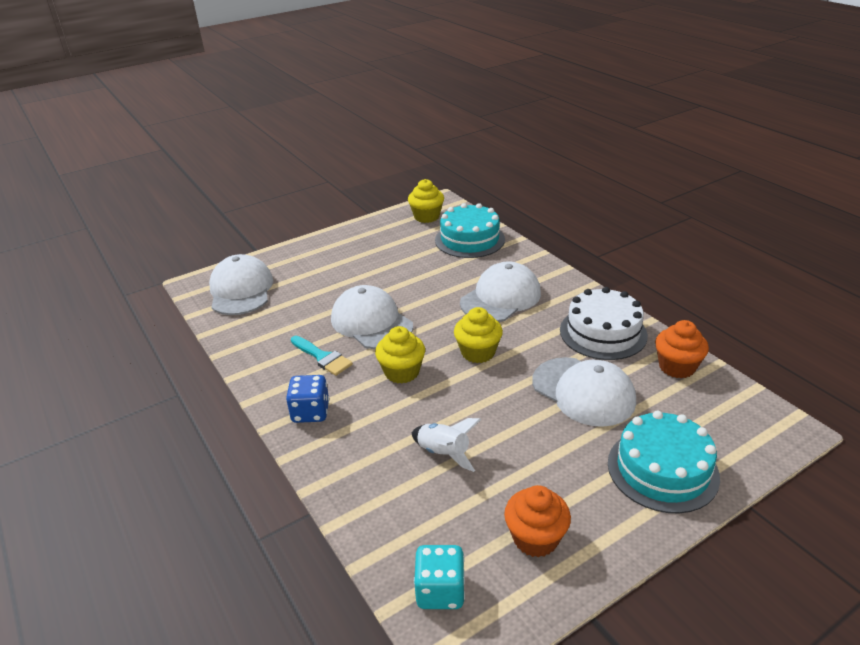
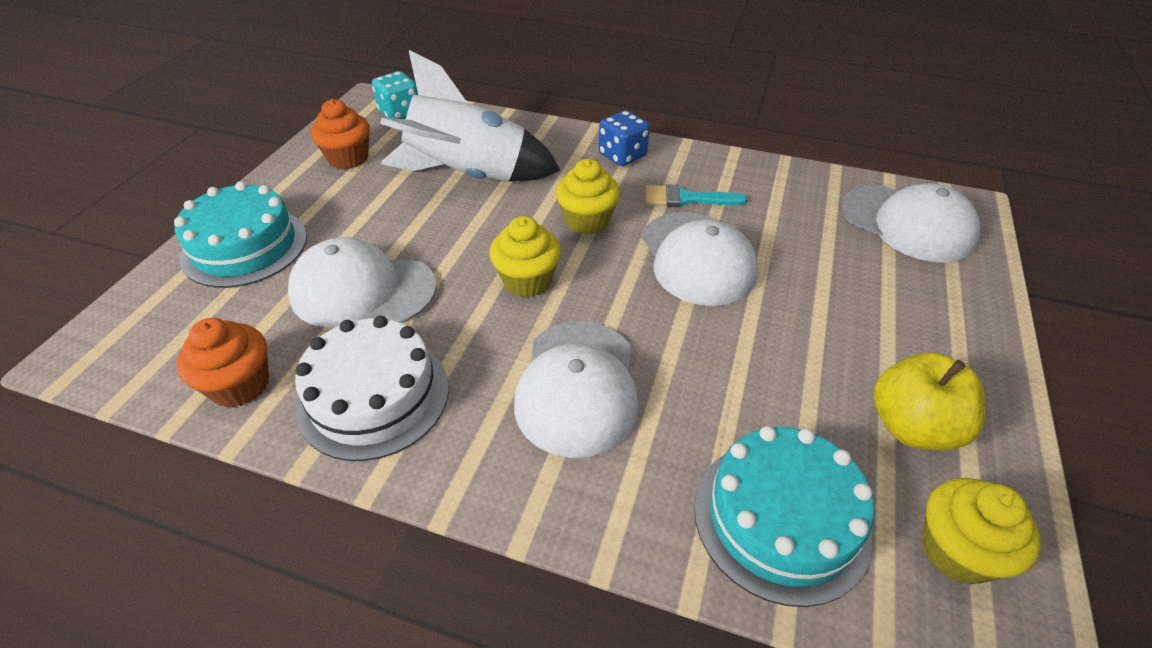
camera: 140 degrees right, 10 degrees up
(371, 322) = (697, 258): white cap -> white cap turned 60 degrees clockwise
(388, 238) = (912, 427): none -> yellow apple
(444, 453) = (469, 176): white rocket -> white rocket, size x2.13

